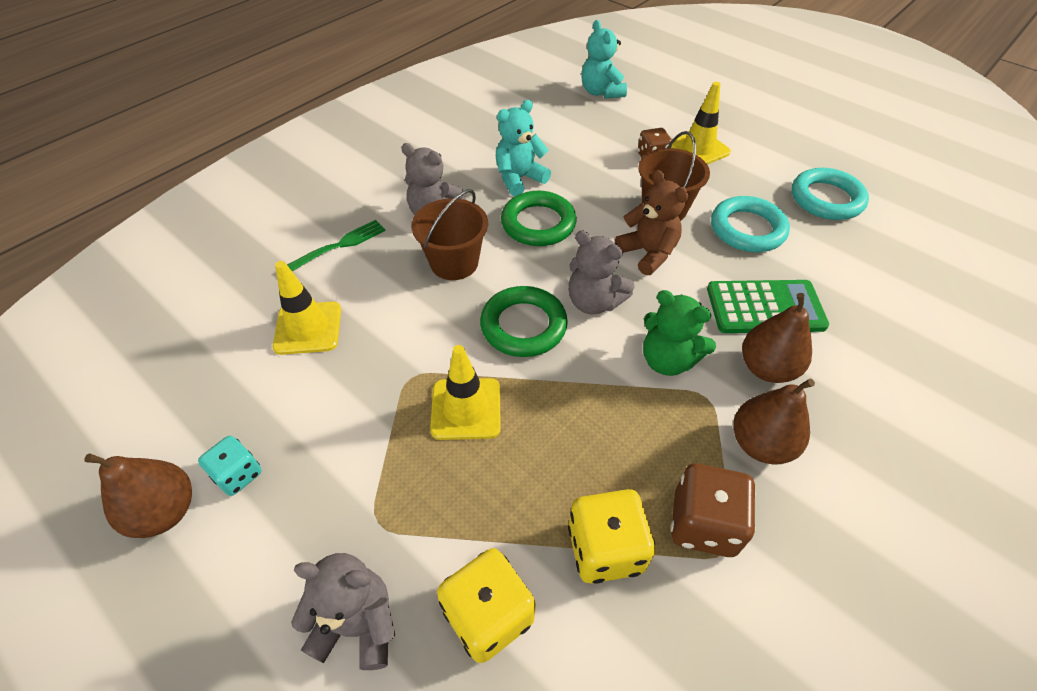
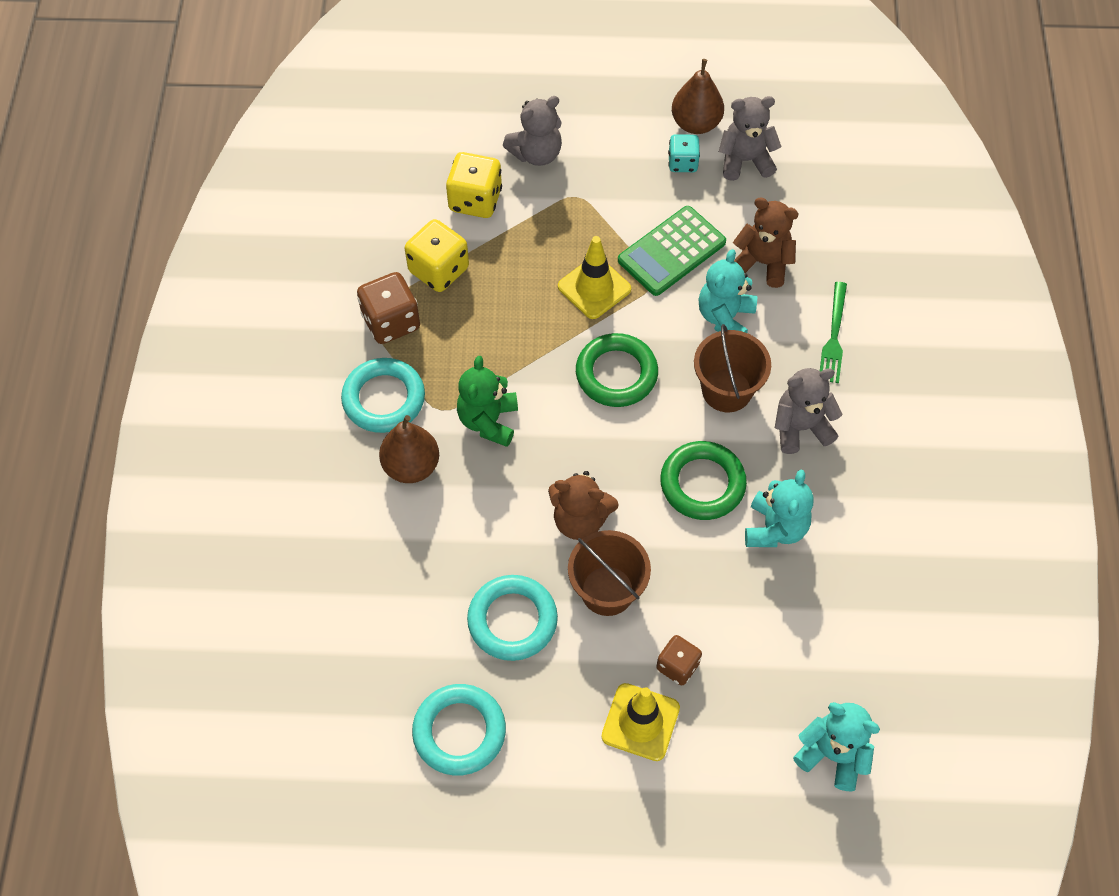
camera: 140 degrees right, 10 degrees up
(308, 328) = (763, 263): yellow traffic cone -> brown teddy bear
(391, 309) = (725, 317): none -> turquoise teddy bear
(594, 302) = (583, 433): grey teddy bear -> grey teddy bear (745, 160)
(667, 360) = (488, 421): green teddy bear -> green teddy bear turned 75 degrees counterclockwise
(760, 444) = (384, 399): brown pear -> turquoise ring
(765, 308) = (444, 528): green calculator -> green calculator (671, 251)

